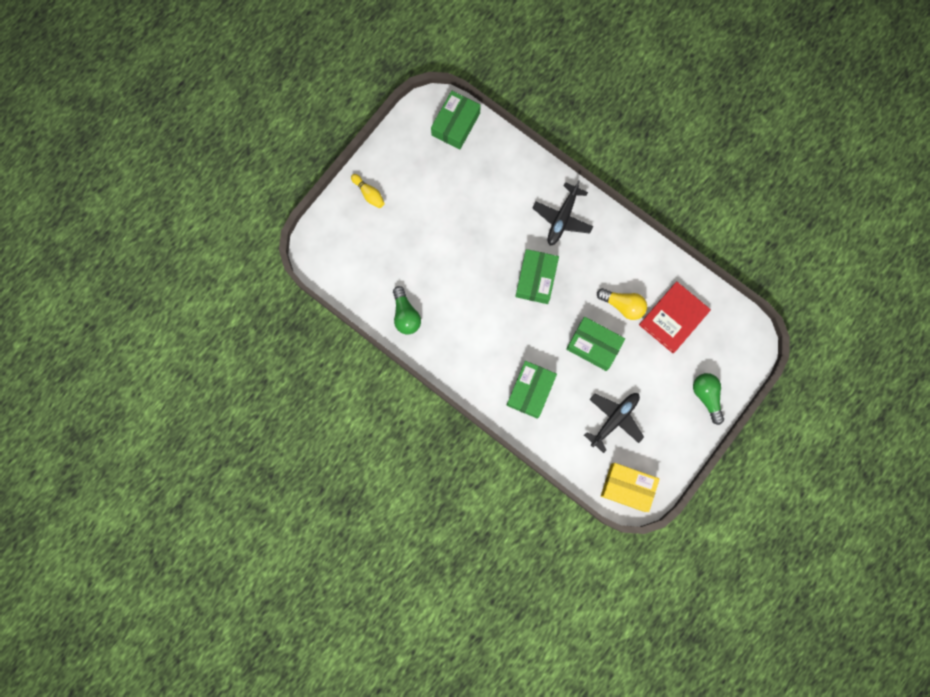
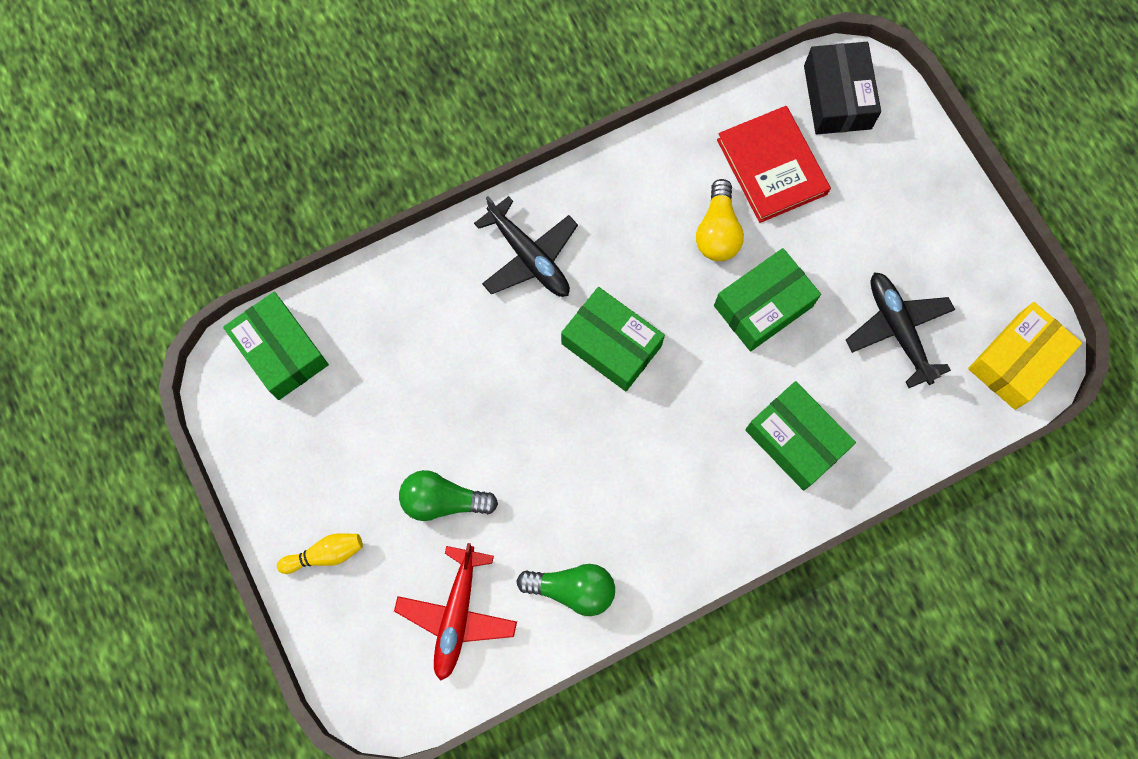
camera: 65 degrees left, 5 degrees down
(369, 267) = (457, 614): none -> red plane
(623, 305) = (717, 231): yellow light bulb -> yellow light bulb turned 135 degrees clockwise
(706, 396) = (917, 177): green light bulb -> green light bulb (443, 500)
(732, 336) = (837, 97): none -> black box

